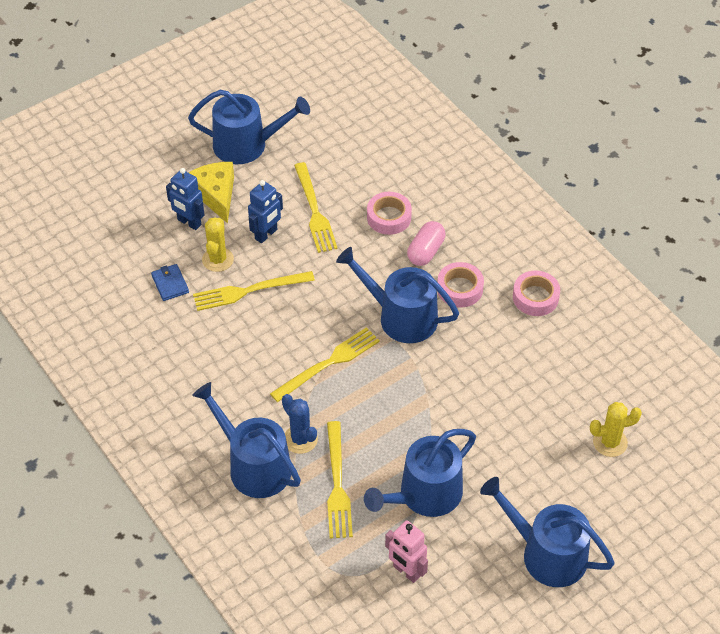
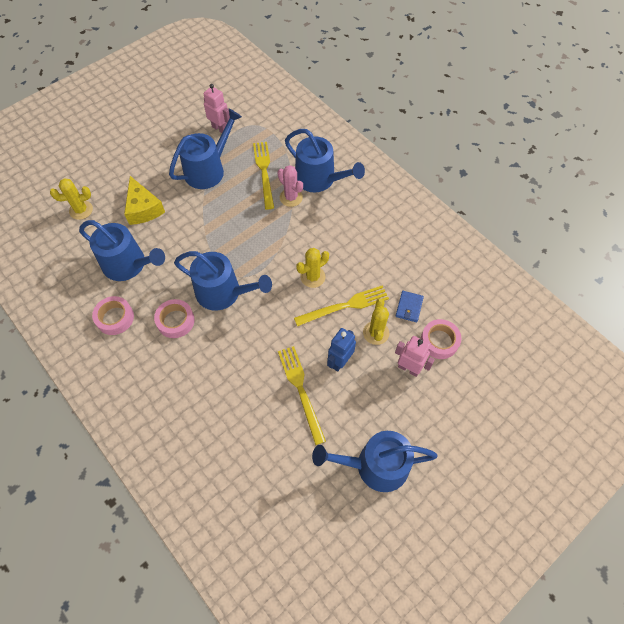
camera: 175 degrees right, 10 degrees up
(170, 284) = (409, 307): blue wallet -> blue wallet turned 45 degrees clockwise
(189, 222) = (408, 368): blue robot -> pink robot
(216, 194) = (392, 401): yellow cheese -> yellow cheese (143, 208)
(284, 327) = (312, 277): none -> yellow cactus
(300, 439) = (291, 197): blue cactus -> pink cactus
(328, 364) = (277, 251): yellow fork -> none
(389, 217) = (234, 388): pink tape -> pink tape (439, 341)
(425, 251) = (202, 355): pink capsule -> none
(547, 554) = (135, 143): blue watering can -> blue watering can (128, 264)

